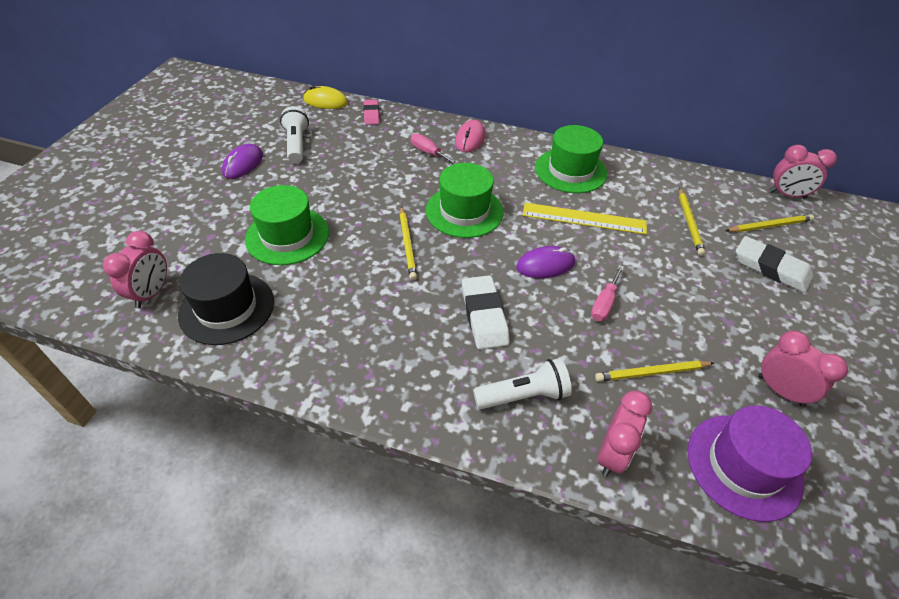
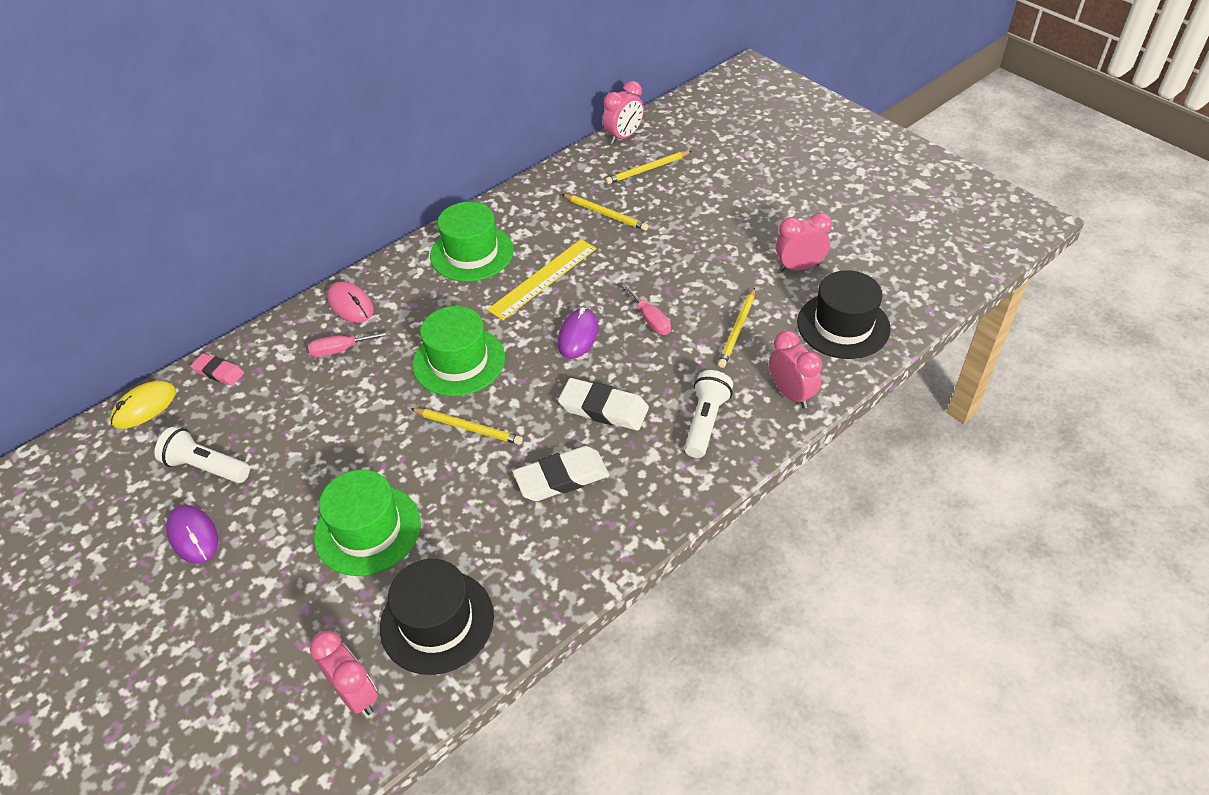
camera: 55 degrees left, 0 degrees up
(743, 466) = (843, 325): purple hat -> black hat
(769, 226) = (648, 169): yellow pencil -> yellow pencil turned 135 degrees counterclockwise
(771, 268) = (690, 198): white eraser -> white eraser (561, 478)

